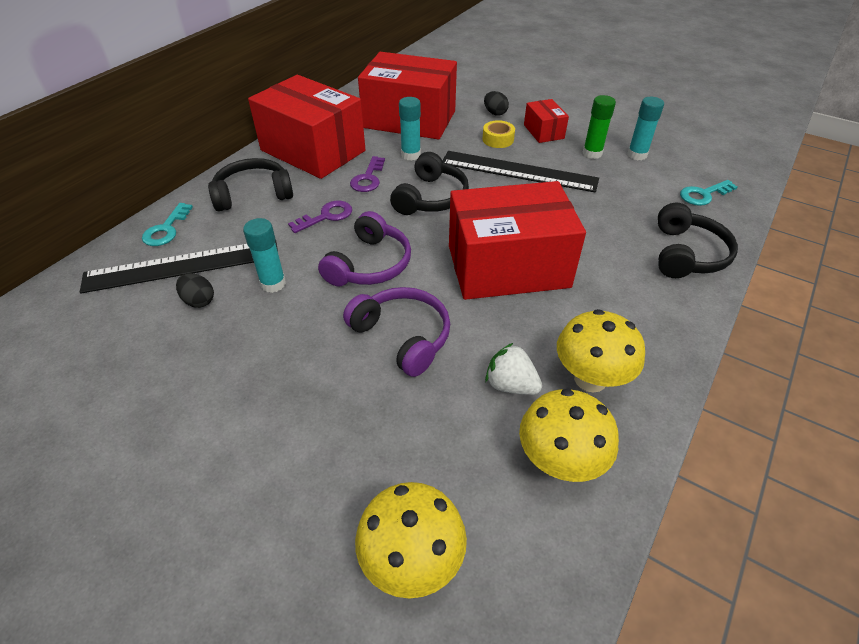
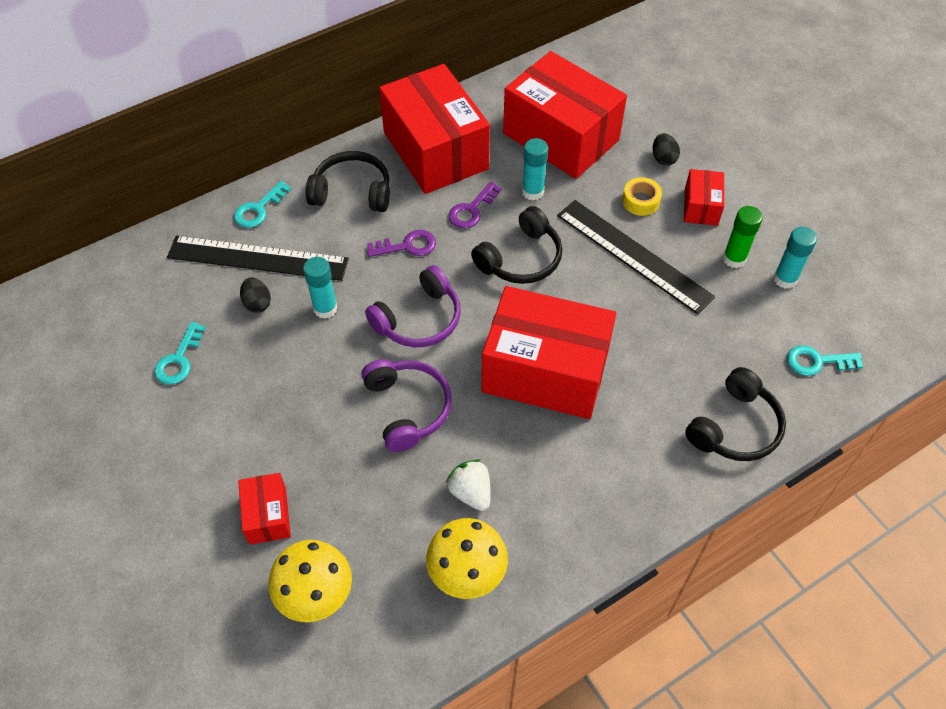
camera: 25 degrees right, 10 degrees up
(129, 377) = (179, 359): none -> turquoise key
(307, 495) = (267, 515): none -> red box
(590, 379) = (542, 516): yellow mushroom -> none

